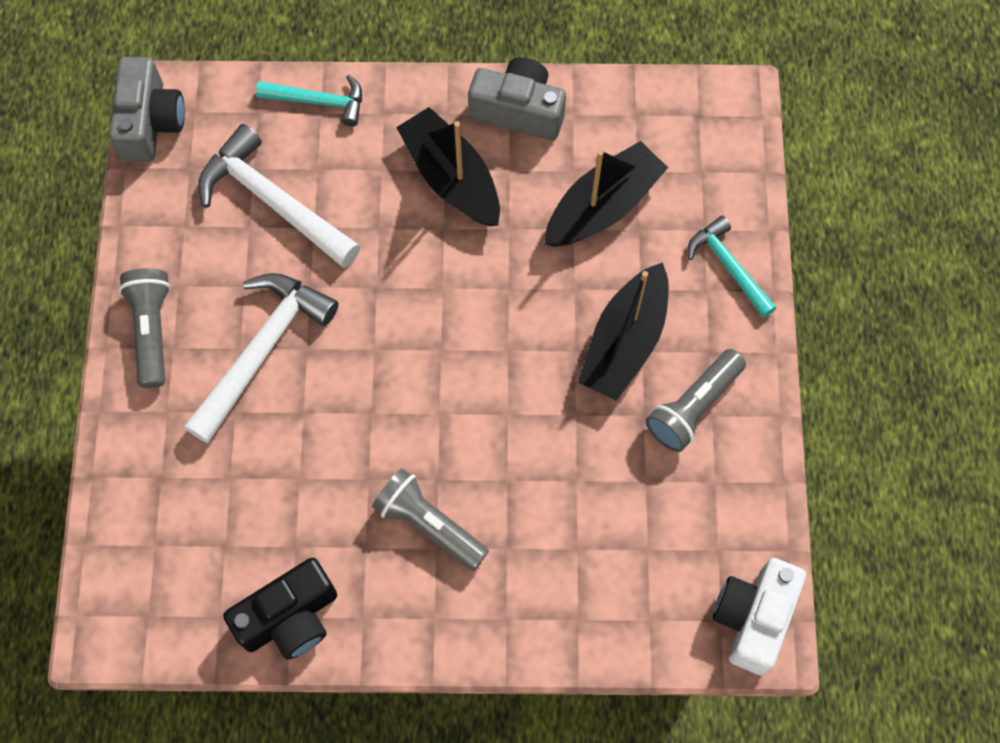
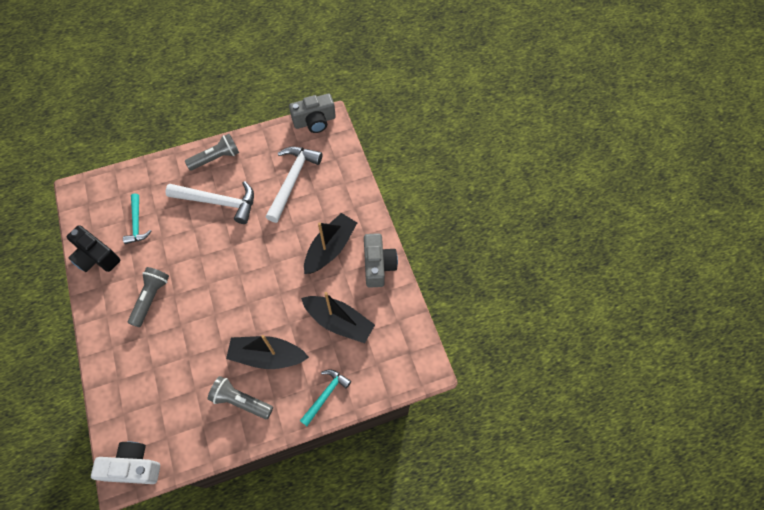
camera: 70 degrees right, 5 degrees down
(319, 101) = (350, 180): turquoise hammer -> turquoise hammer (137, 224)

